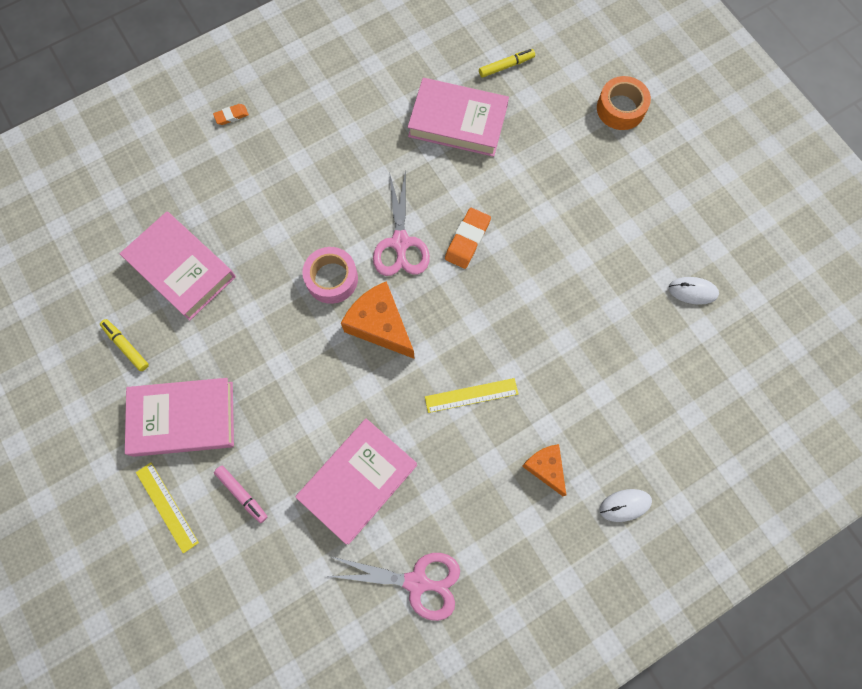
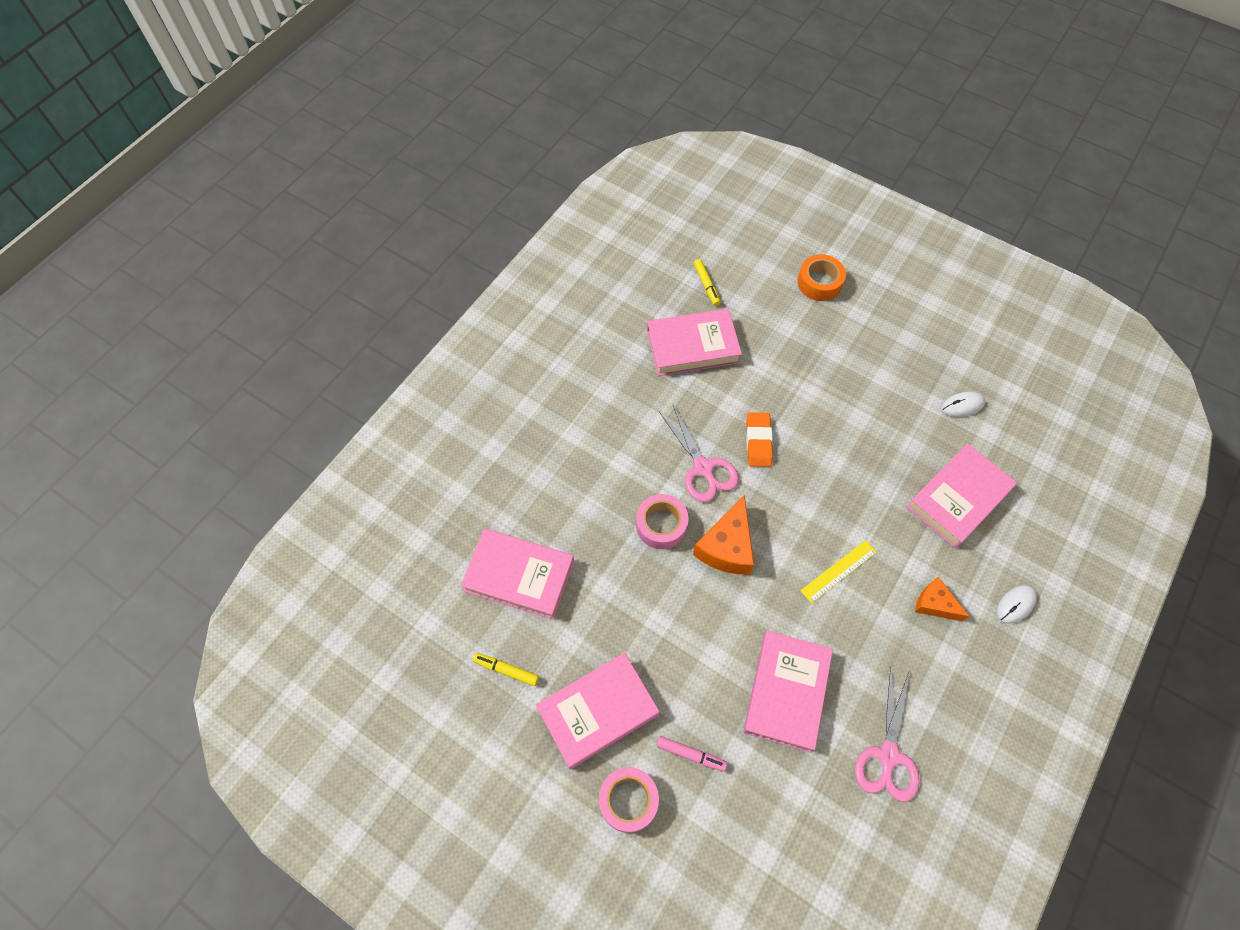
camera: 25 degrees left, 10 degrees down
(167, 507) = (628, 800): yellow ruler -> pink tape
(231, 116) = (489, 421): orange eraser -> none
(380, 325) = (727, 546): orange cheese -> orange cheese turned 90 degrees counterclockwise
(417, 582) = (888, 756): pink scissors -> pink scissors turned 120 degrees clockwise
(506, 66) = (706, 285): yellow marker -> yellow marker turned 120 degrees clockwise
(631, 379) = (958, 498): none -> pink book

